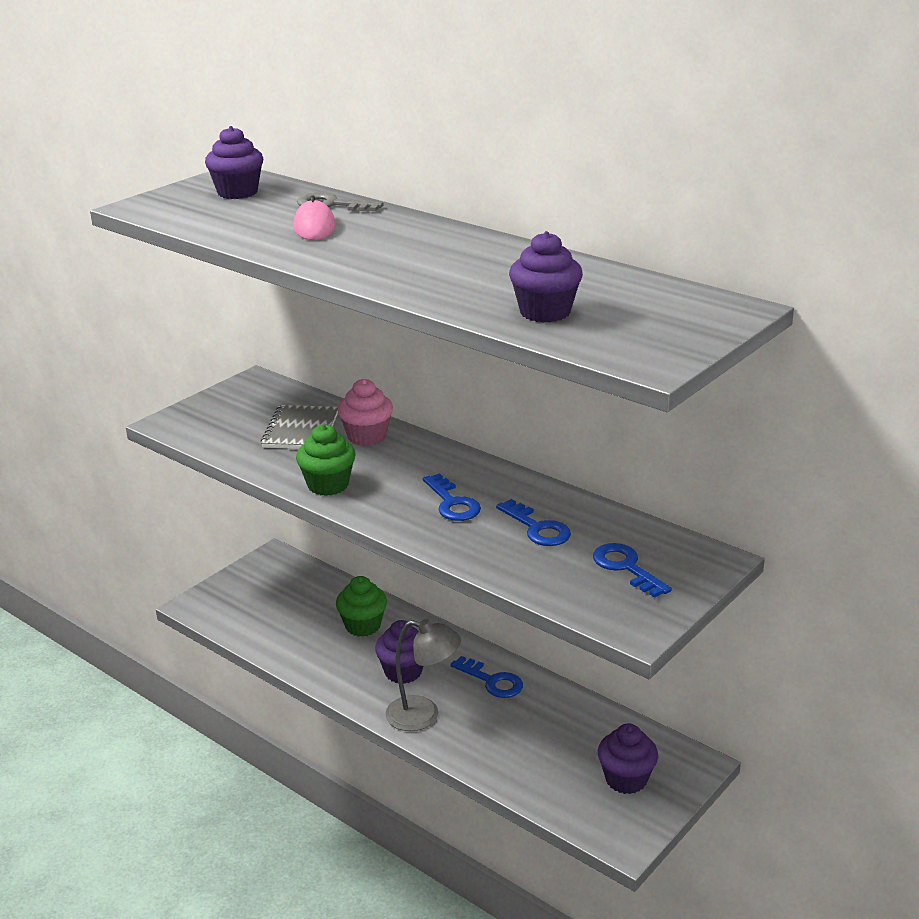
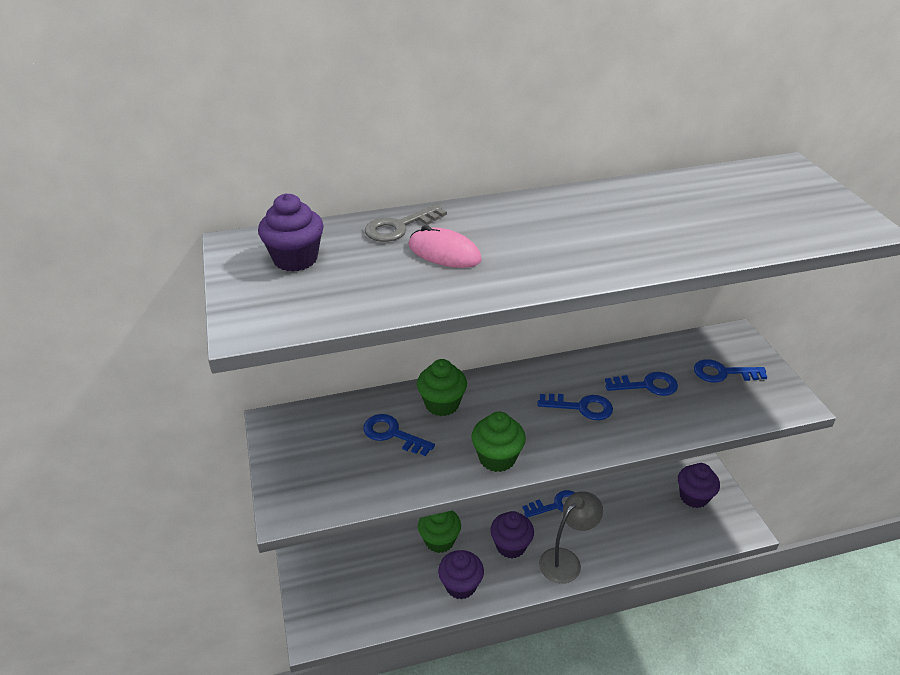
camera: 55 degrees left, 10 degrees up
(301, 430) = (392, 434): grey notebook -> blue key
(367, 436) = (442, 404): pink cupcake -> green cupcake
(545, 312) = (742, 228): purple cupcake -> purple cupcake (460, 585)

